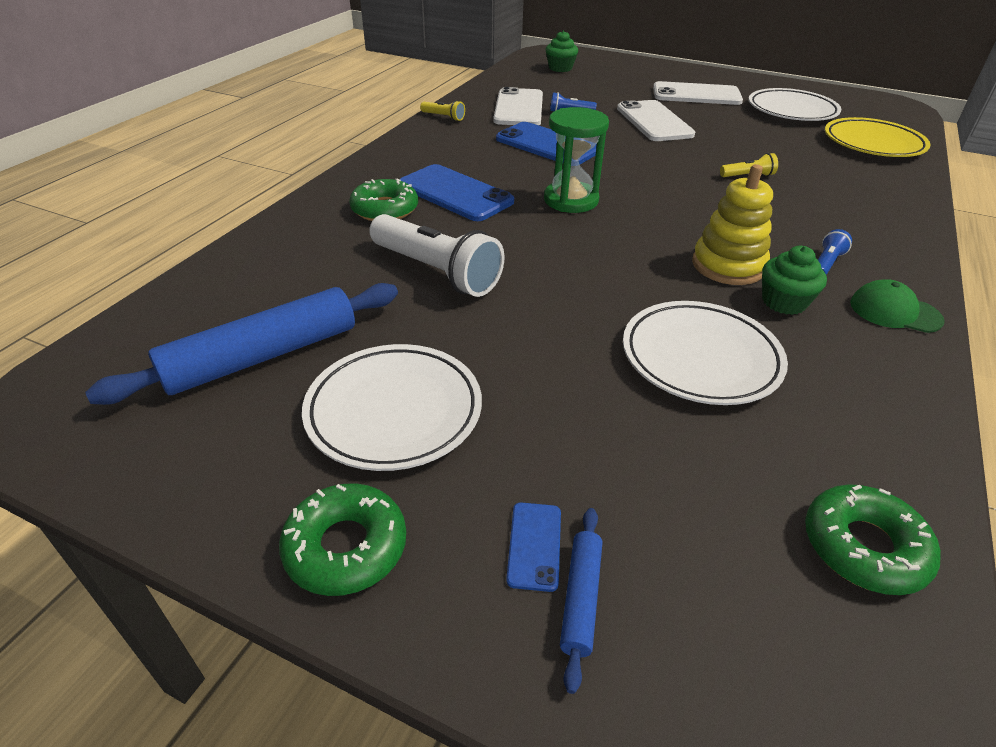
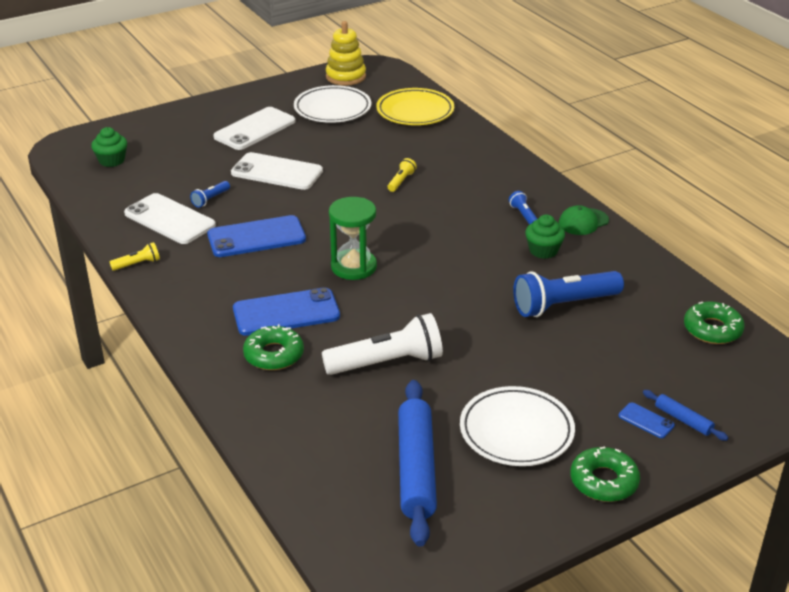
camera: 55 degrees left, 5 degrees down
(700, 358) = (564, 305): white plate -> blue flashlight
(728, 265) = (492, 248): yellow stacking toy -> yellow stacking toy (345, 77)

